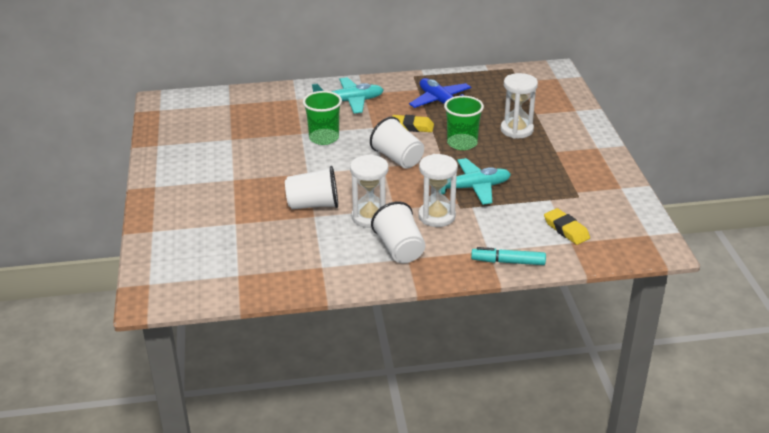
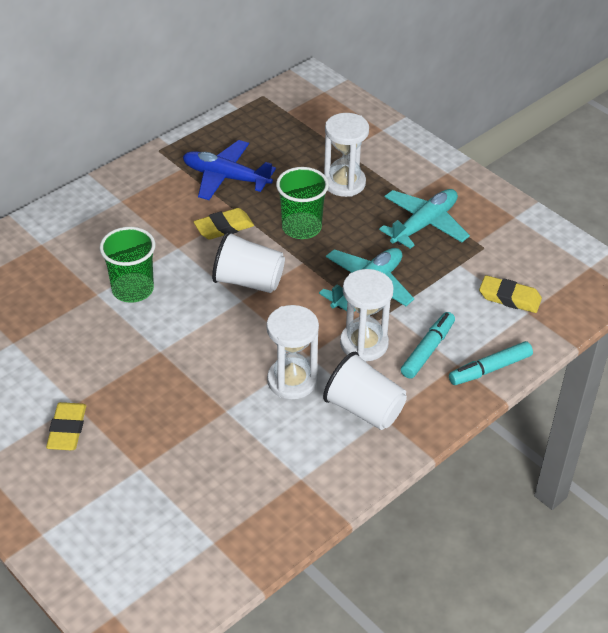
camera: 35 degrees left, 10 degrees up
(216, 189) = (67, 430): none -> yellow eraser
(313, 205) = (210, 394): white cup -> none
(349, 101) = (114, 220): turquoise plane -> turquoise plane (424, 224)
(476, 235) = (427, 350): none -> turquoise marker

